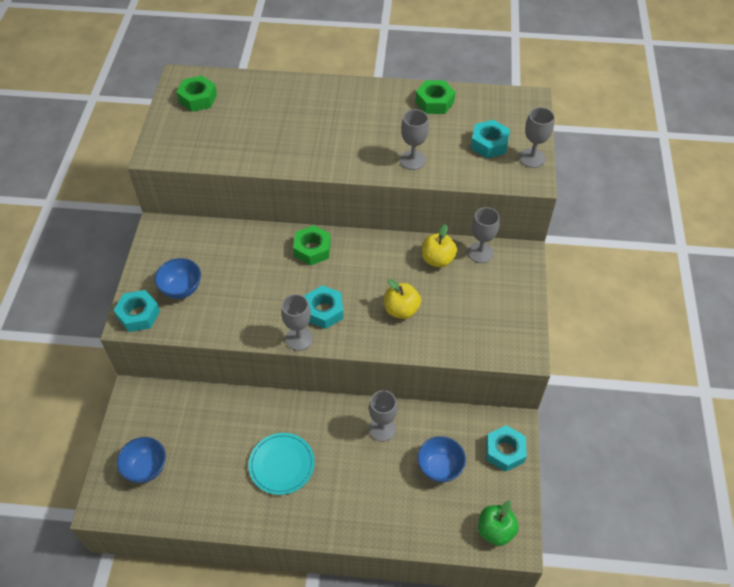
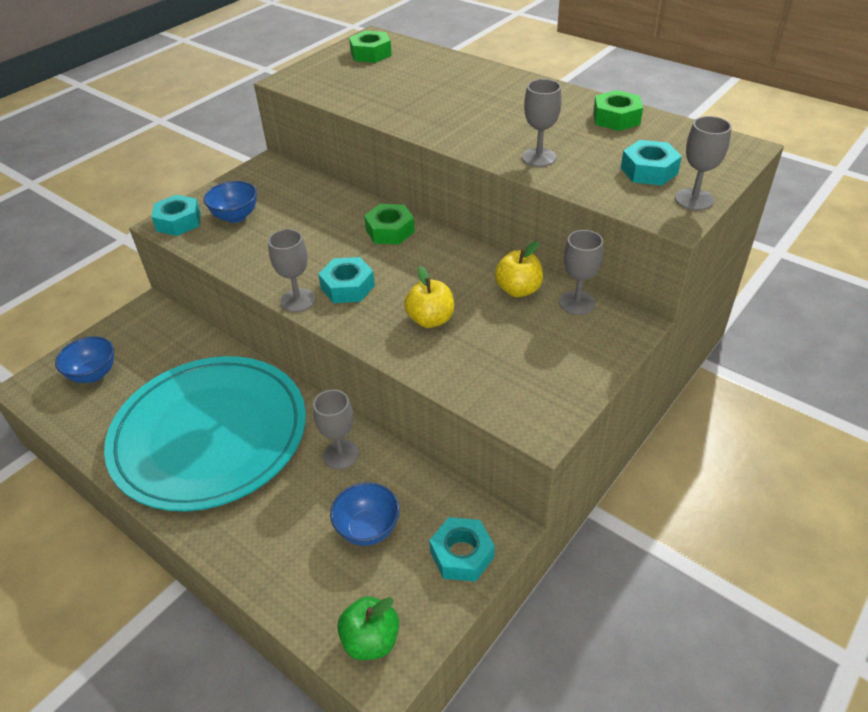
camera: 35 degrees right, 10 degrees down
(281, 464) = (210, 435): turquoise plate -> turquoise plate, size x2.34

